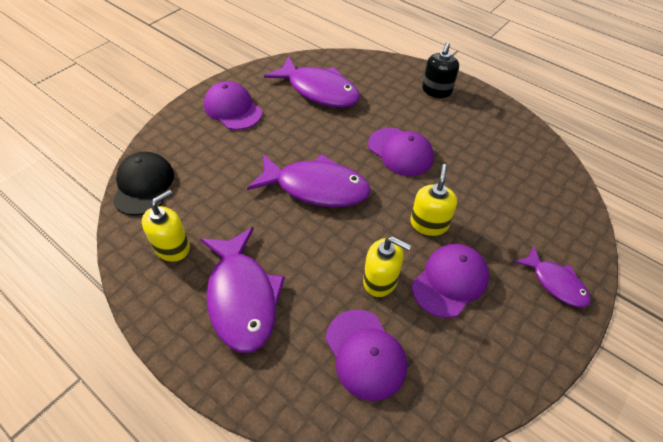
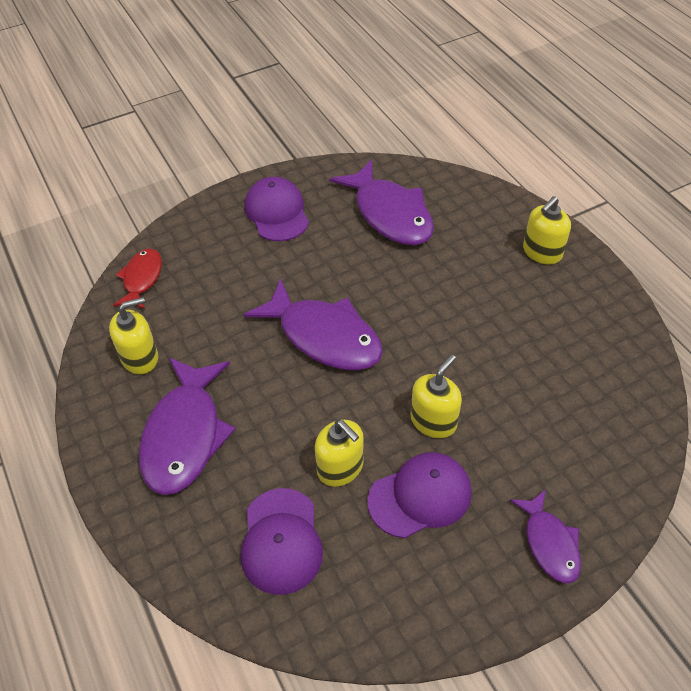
camera: 25 degrees right, 0 degrees up
(144, 185) = (141, 279): black cap -> red fish
(400, 152) = (448, 321): purple cap -> none
(436, 90) = (542, 252): black soap dispenser -> yellow soap dispenser

